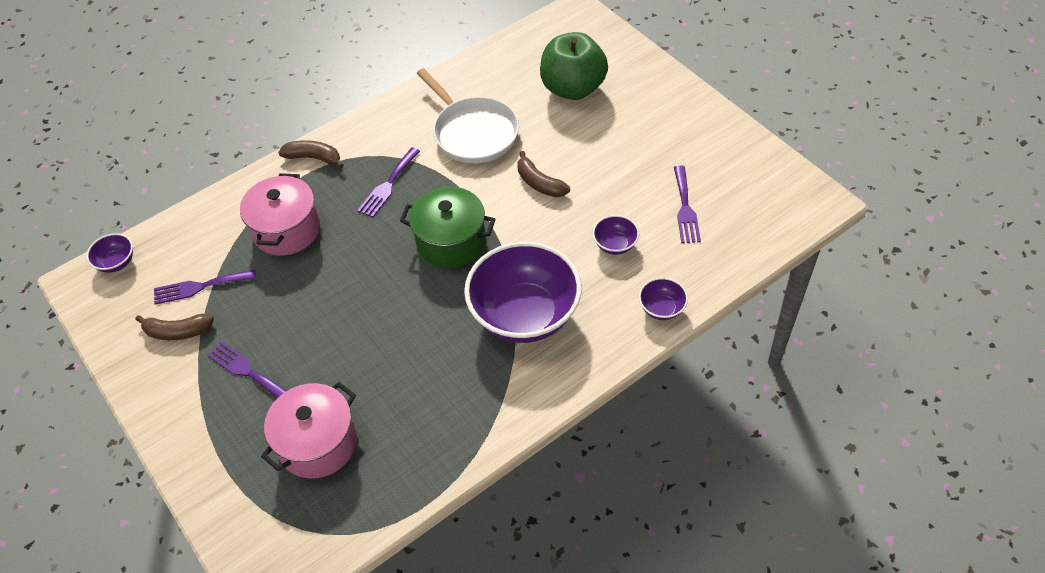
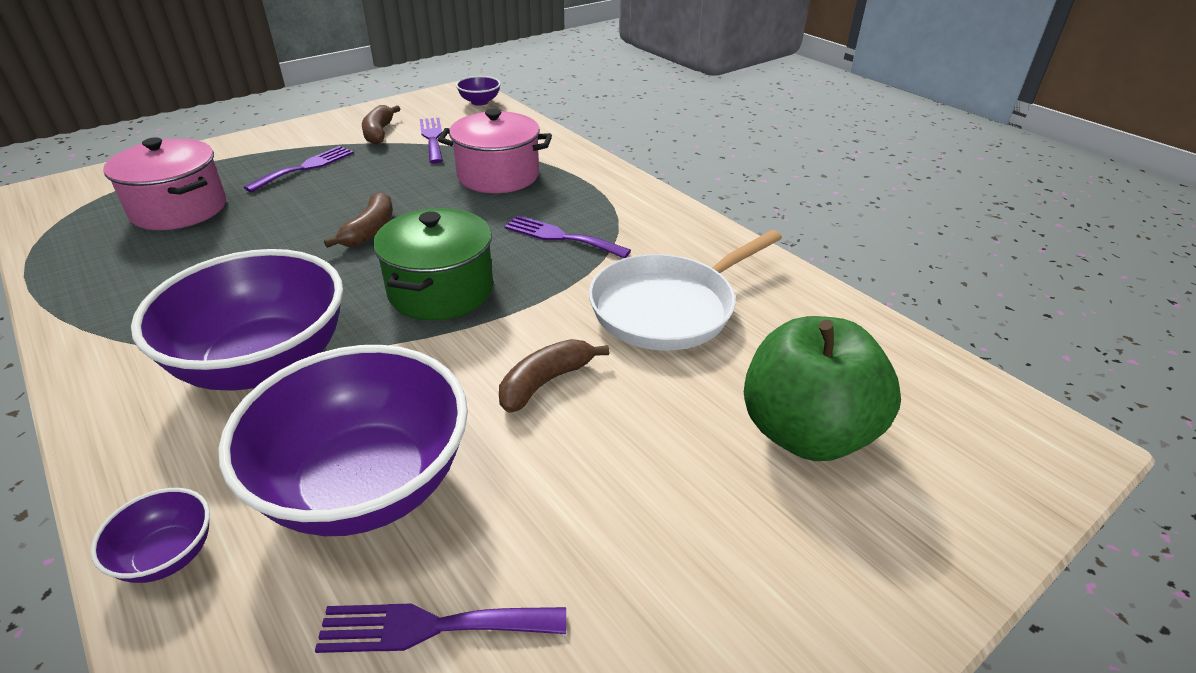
camera: 85 degrees right, 15 degrees down
(314, 158) = (615, 185): brown banana -> brown banana (370, 230)
(615, 245) = (366, 485): purple bowl -> purple bowl, size x2.35

